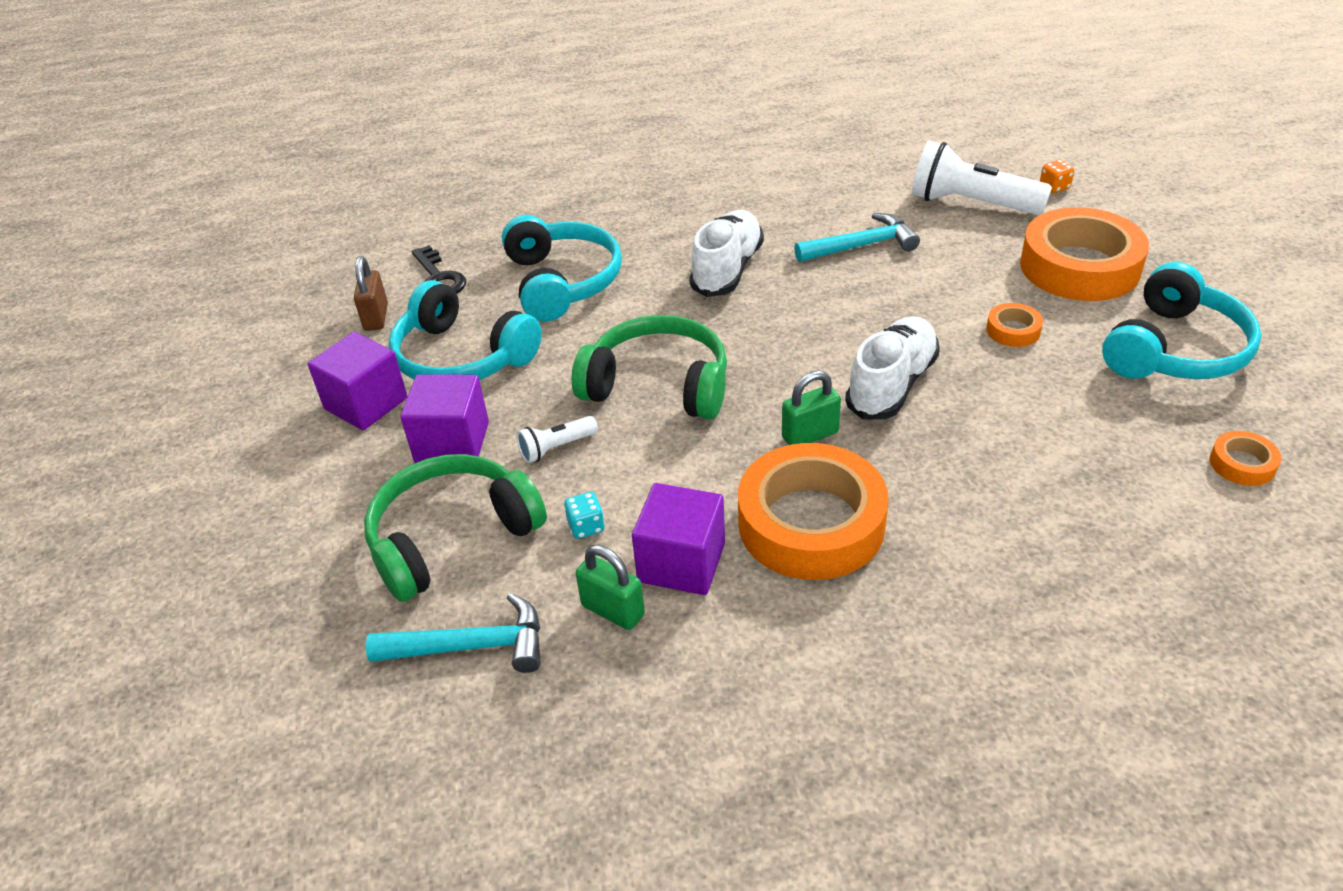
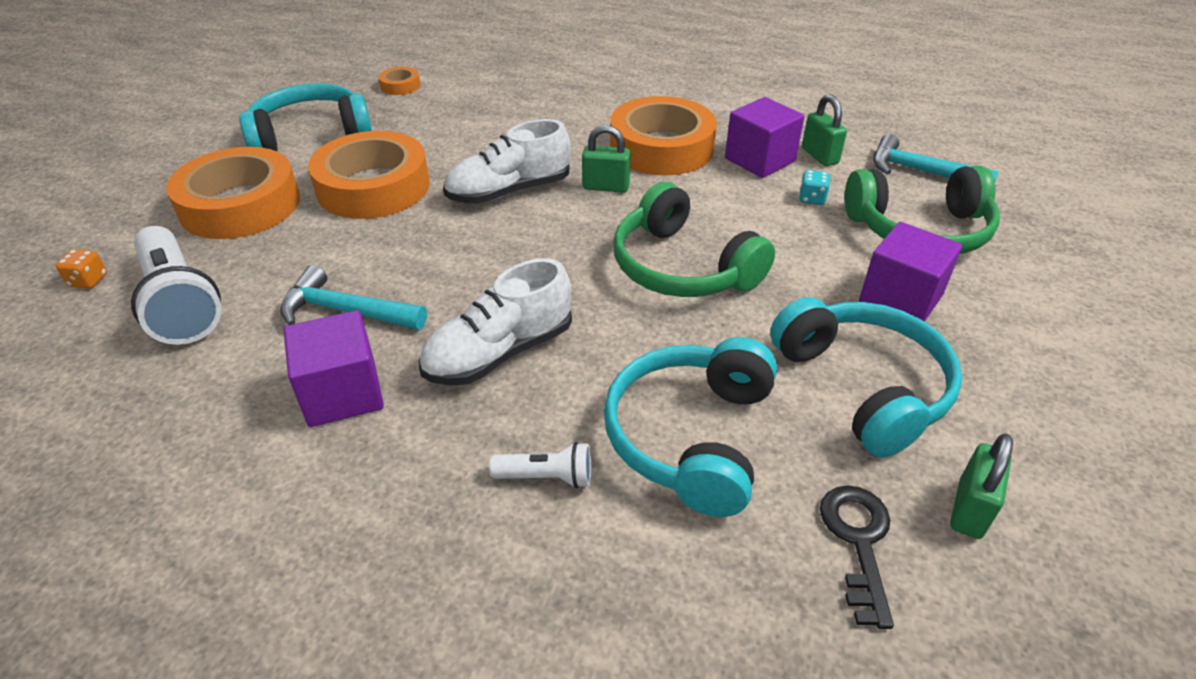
camera: 150 degrees left, 0 degrees up
(366, 403) = (990, 378): purple cube -> purple cube (342, 393)
(376, 317) = (969, 509): brown padlock -> green padlock
(556, 448) = (805, 256): white flashlight -> white flashlight (547, 477)
(1013, 330) = (373, 187): orange tape -> orange tape, size x2.35

